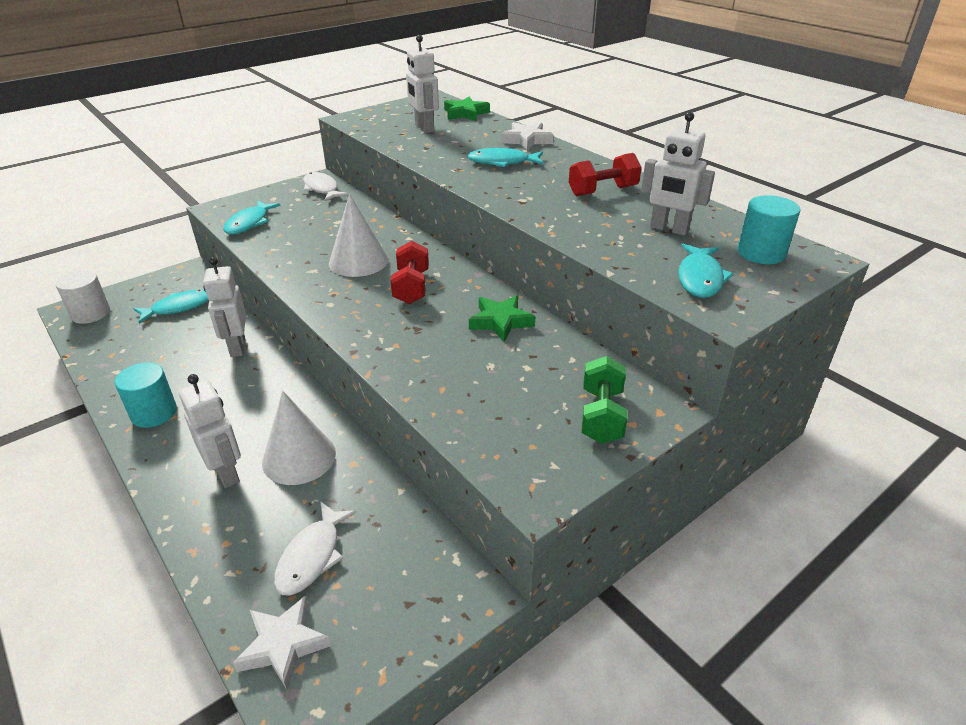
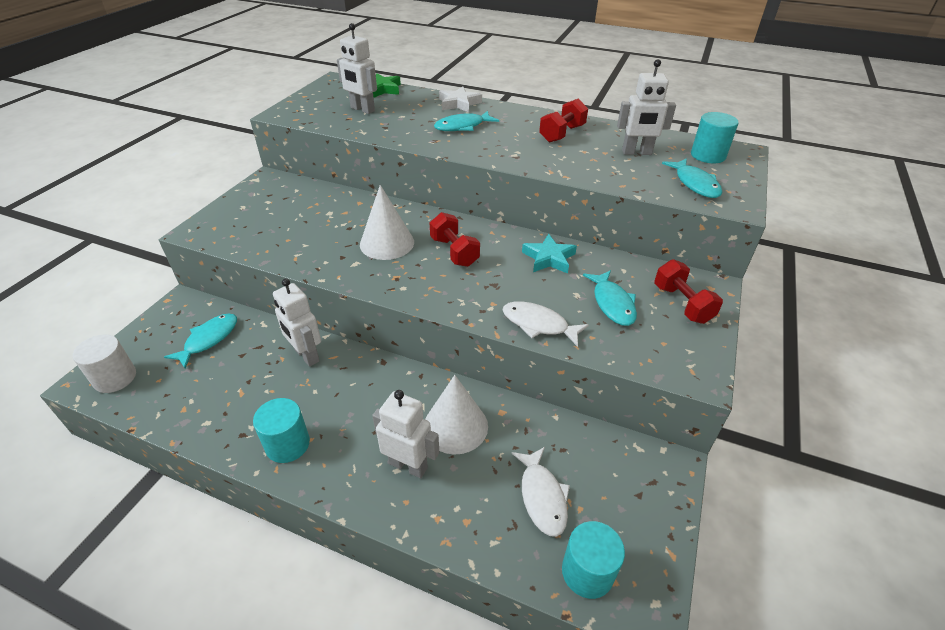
camera: 30 degrees left, 5 degrees up
(249, 223) = (246, 237): turquoise fish -> turquoise fish (612, 303)
(283, 645) = (587, 572): white star -> turquoise cylinder
(322, 189) = (281, 186): white fish -> white fish (538, 324)
(500, 322) = (549, 258): green star -> turquoise star
(601, 416) = (682, 304): green dumbbell -> red dumbbell

